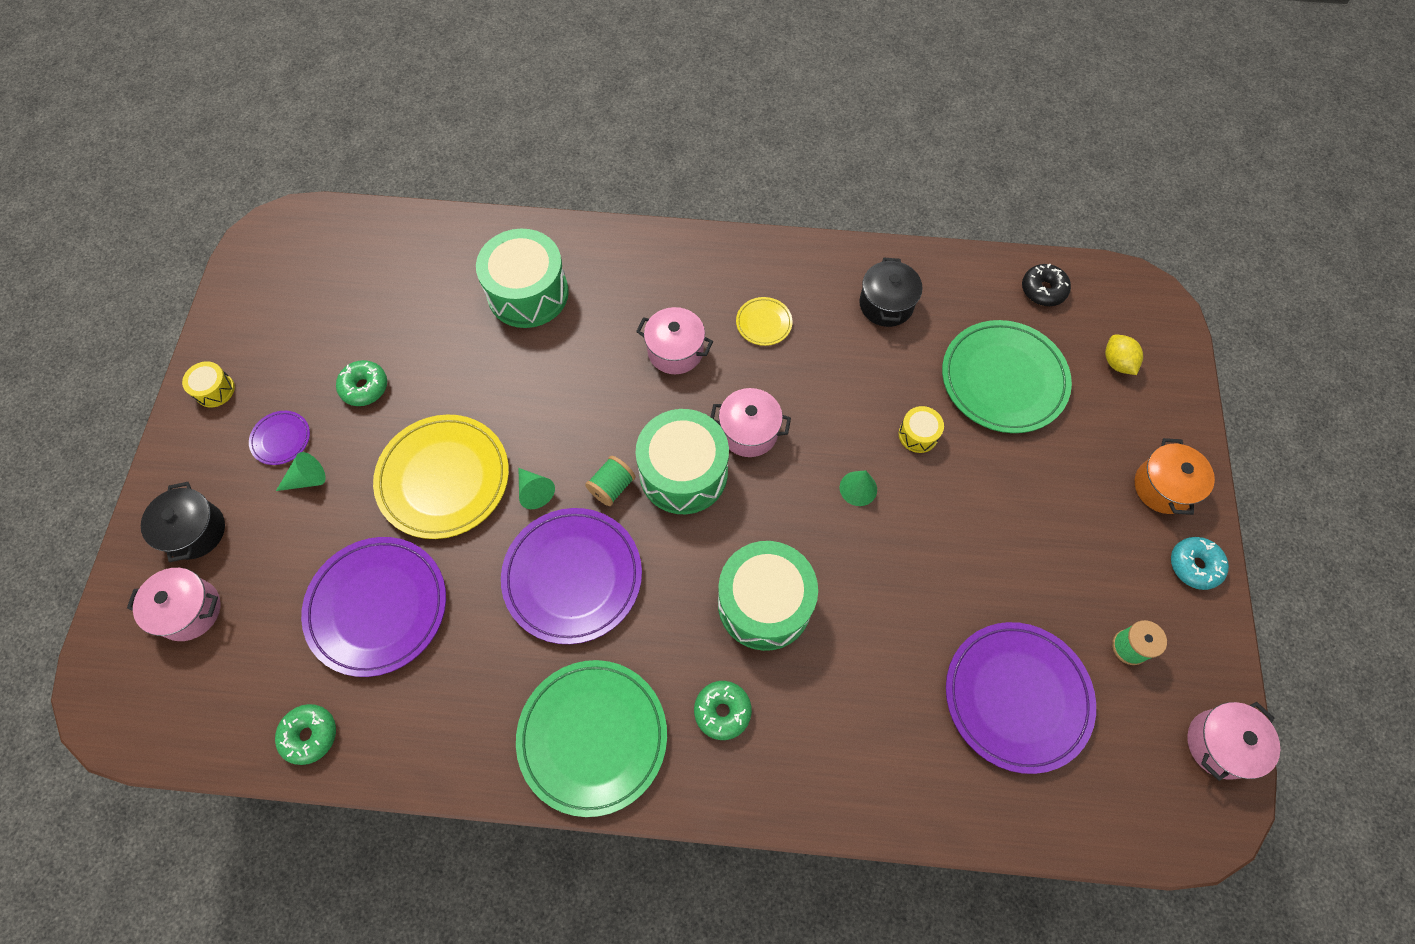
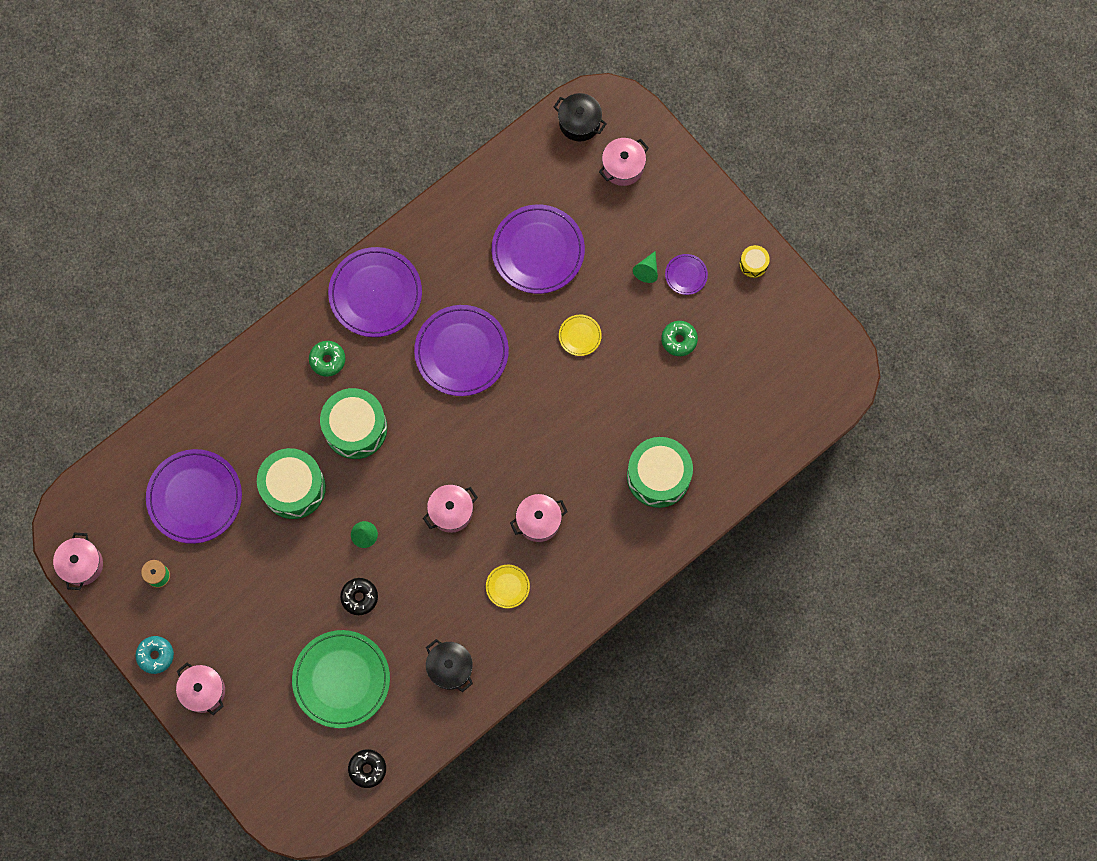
camera: 135 degrees right, 10 degrees up
(195, 531) = (668, 197): black pot -> black pot (579, 123)
(310, 735) = (502, 176): green donut -> none
(444, 478) = (580, 336): yellow plate -> yellow plate, size x0.46
(534, 491) = (527, 373): green cone -> none
(593, 737) = (375, 294): green plate -> purple plate
(612, 487) = (490, 413): green spool -> none
(683, 473) = (462, 456): green drum -> green drum (293, 487)
(918, 434) = (359, 597): yellow drum -> black donut
(1117, 362) = (286, 754): yellow lemon -> none
(1163, 487) = (203, 691): orange pot -> pink pot

